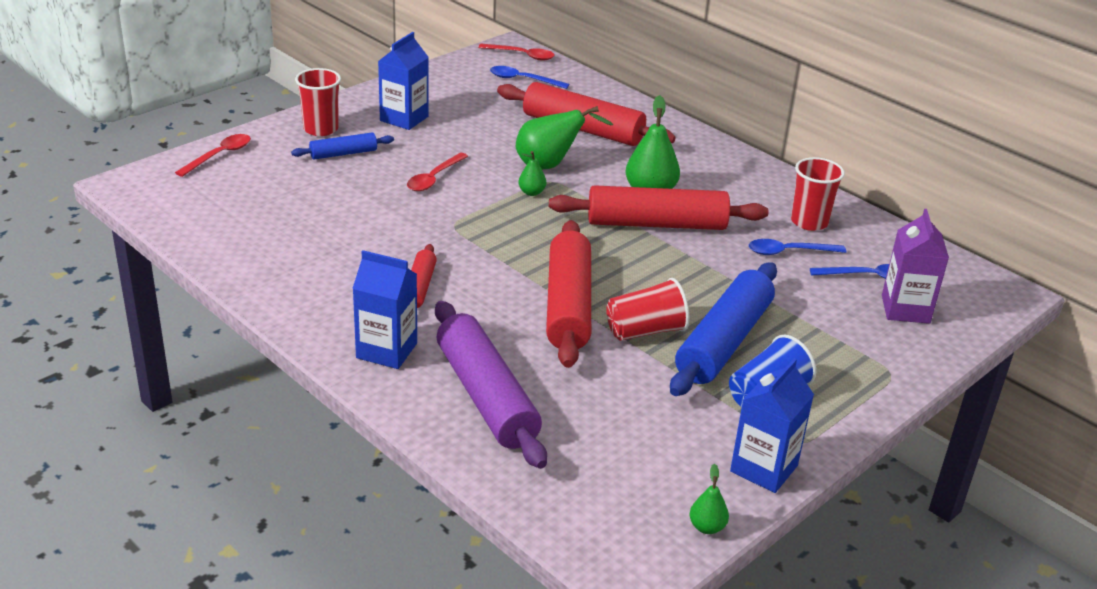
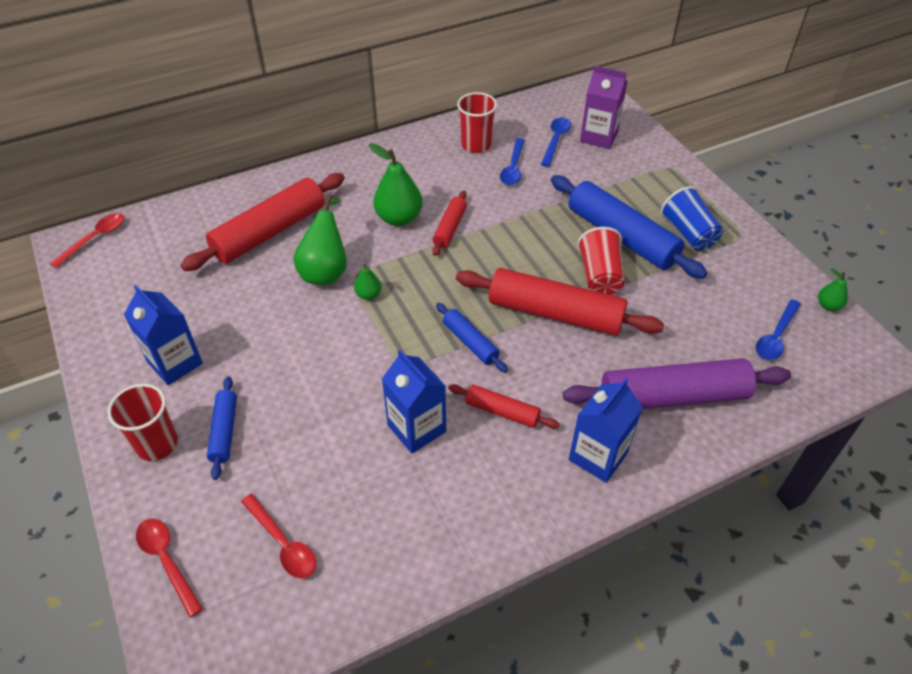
camera: 70 degrees left, 15 degrees up
(434, 178) = (311, 362): red spoon -> red spoon (283, 543)
(499, 257) = (470, 342): none -> blue rolling pin
(523, 80) = (148, 250): blue spoon -> blue spoon (775, 337)
(656, 224) = (450, 228): red rolling pin -> red rolling pin, size x0.51
(764, 468) = (767, 259): blue carton -> blue carton (416, 428)

